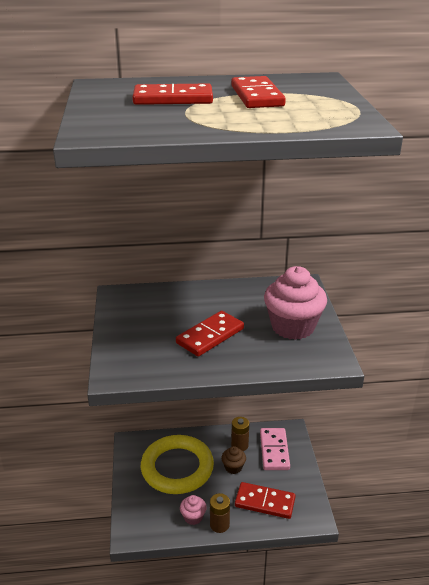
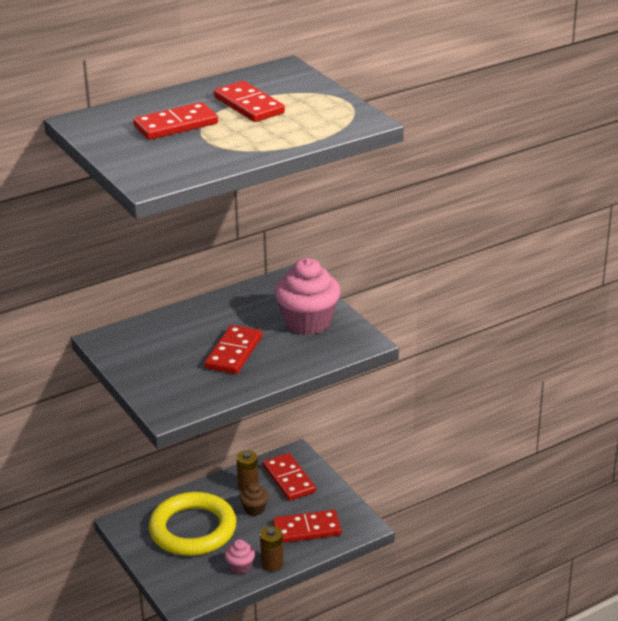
camera: 25 degrees left, 0 degrees up
(274, 450) = (289, 479): pink domino -> red domino

